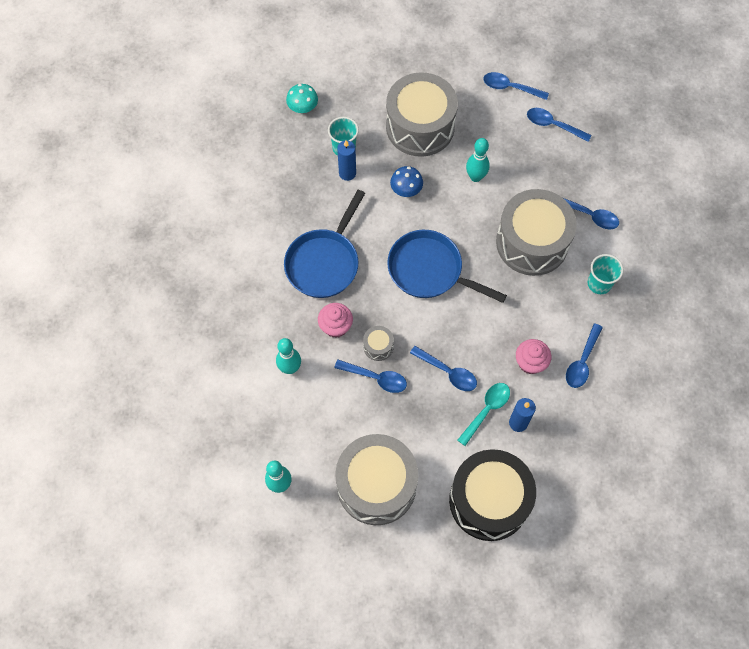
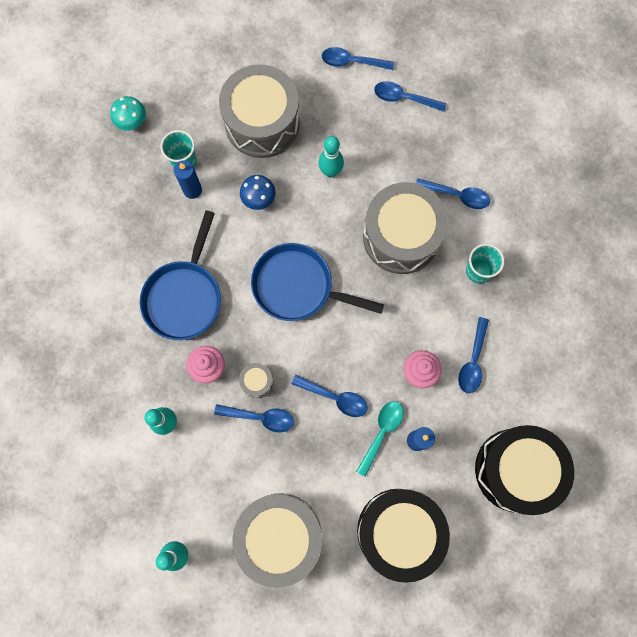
camera: 10 degrees left, 10 degrees up
(608, 465) = (516, 470): none -> black drum

